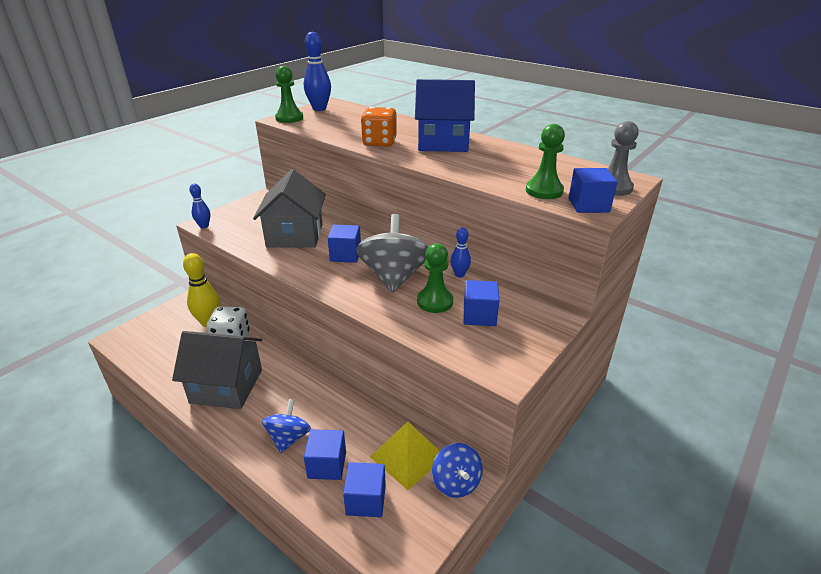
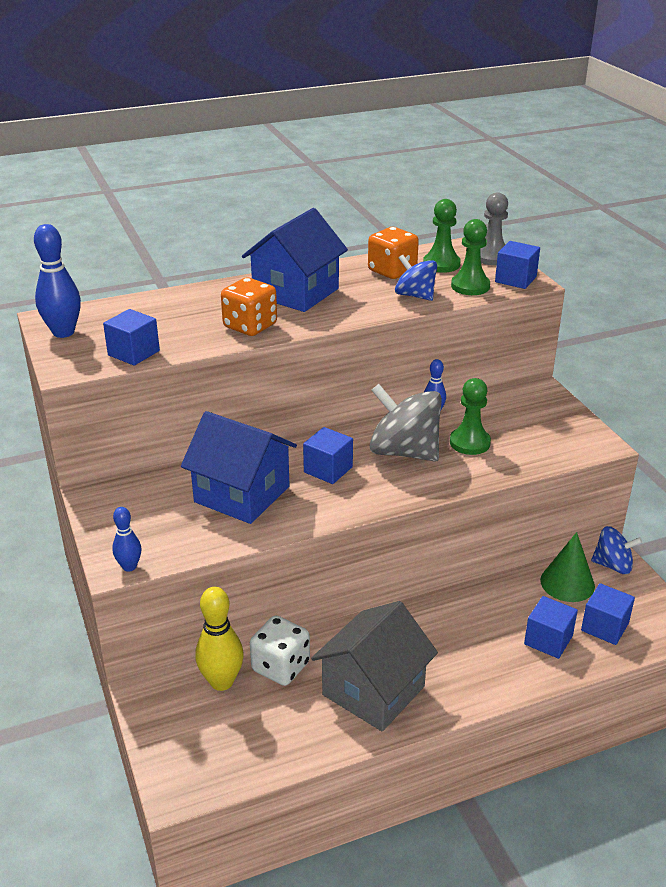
camera: 60 degrees left, 0 degrees up
(289, 118) = (73, 362): green pawn -> green pawn (441, 264)
(289, 438) = (494, 658): blue spinning top -> blue spinning top (415, 295)
(295, 235) = (242, 494): grey house -> blue house
(408, 456) = (567, 583): yellow pyramid -> green cone
(479, 315) = (511, 427): blue cube -> blue cube (133, 353)
(523, 160) = (392, 271): none -> orange dice

